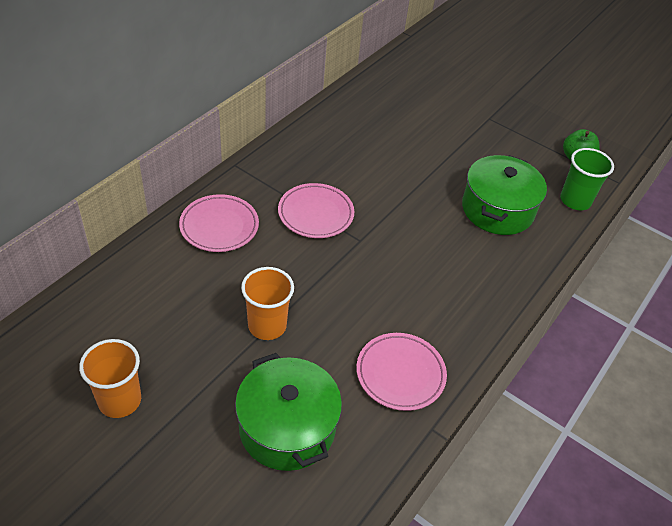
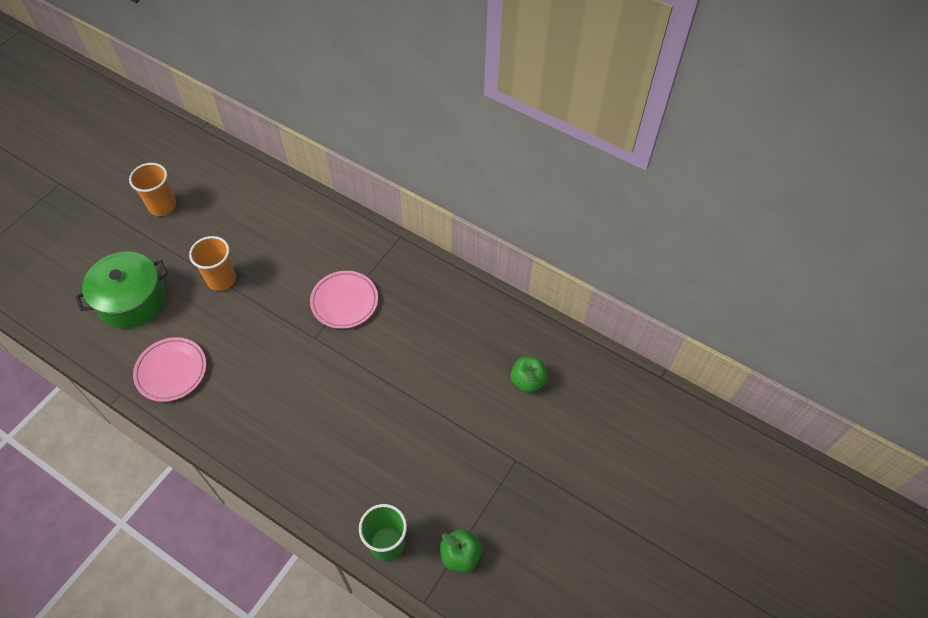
camera: 90 degrees right, 10 degrees up
(219, 226) = (324, 236): pink plate -> none
(414, 102) = (527, 381): none -> green apple
(497, 209) = (364, 458): green pot -> none

